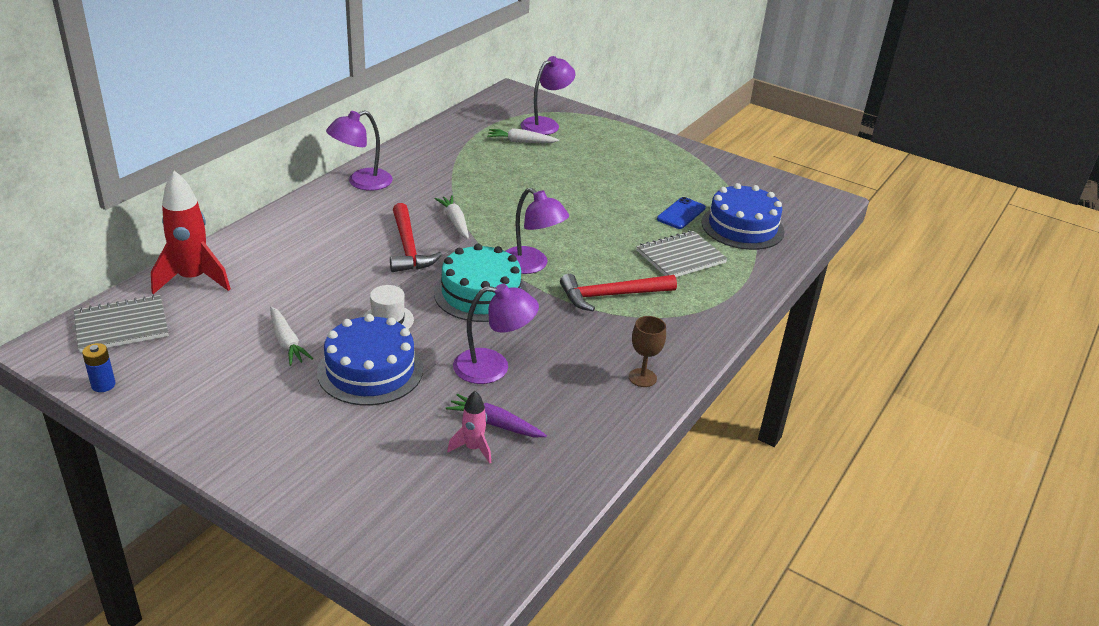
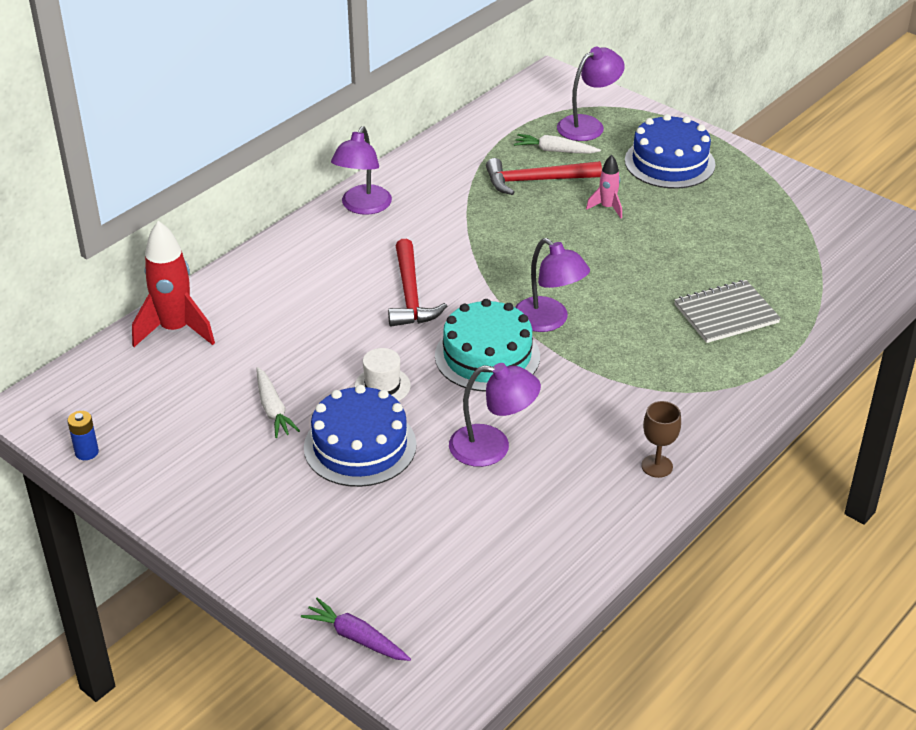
camera: 10 degrees right, 5 degrees up
(121, 326) = (102, 384): grey notebook -> none
(361, 182) = (363, 207): purple lamp -> purple lamp turned 45 degrees counterclockwise
(455, 222) = (466, 261): white carrot -> none
(473, 448) = (462, 540): pink rocket -> pink rocket (607, 208)
(495, 424) = (488, 513): purple carrot -> purple carrot (356, 638)
(611, 295) = (636, 362): red hammer -> red hammer (536, 180)
(681, 213) = (736, 254): blue phone -> none
(742, 227) = (808, 274): blue cake -> blue cake (669, 162)

